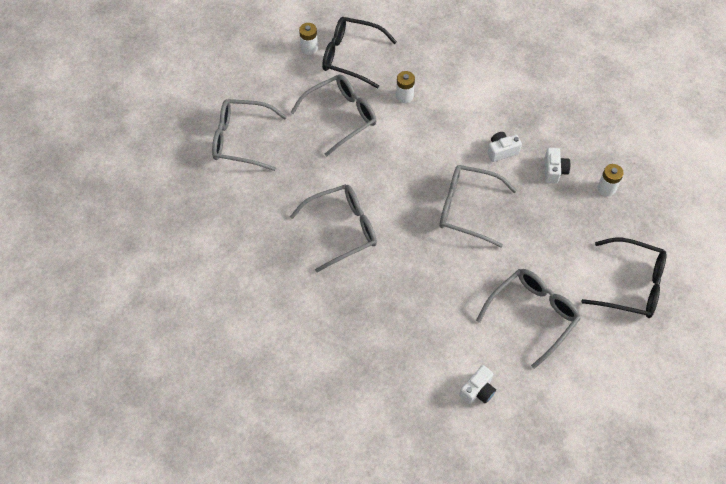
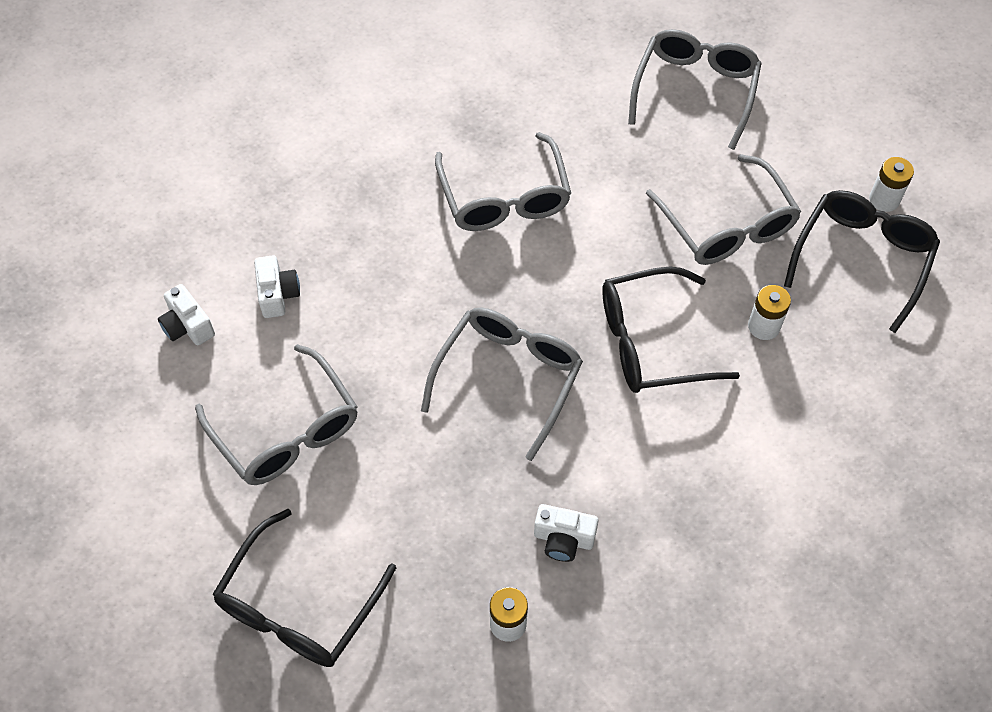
camera: 100 degrees right, 0 degrees up
(427, 145) = (651, 342): none -> black glasses
(501, 151) = (621, 459): white camera -> white camera (277, 294)

